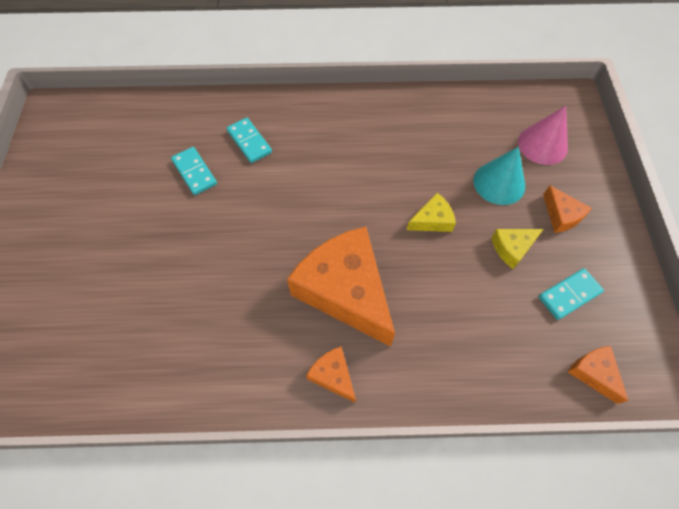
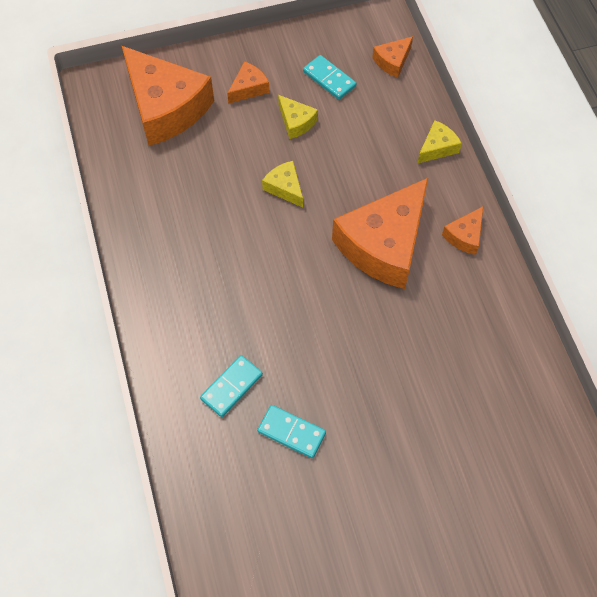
camera: 105 degrees left, 0 degrees up
(194, 172) = (291, 432): turquoise domino -> turquoise domino turned 75 degrees clockwise
(456, 385) = (437, 148): none -> yellow cheese
(499, 183) = (224, 139): turquoise cone -> none
(542, 144) = (165, 107): pink cone -> orange cheese

